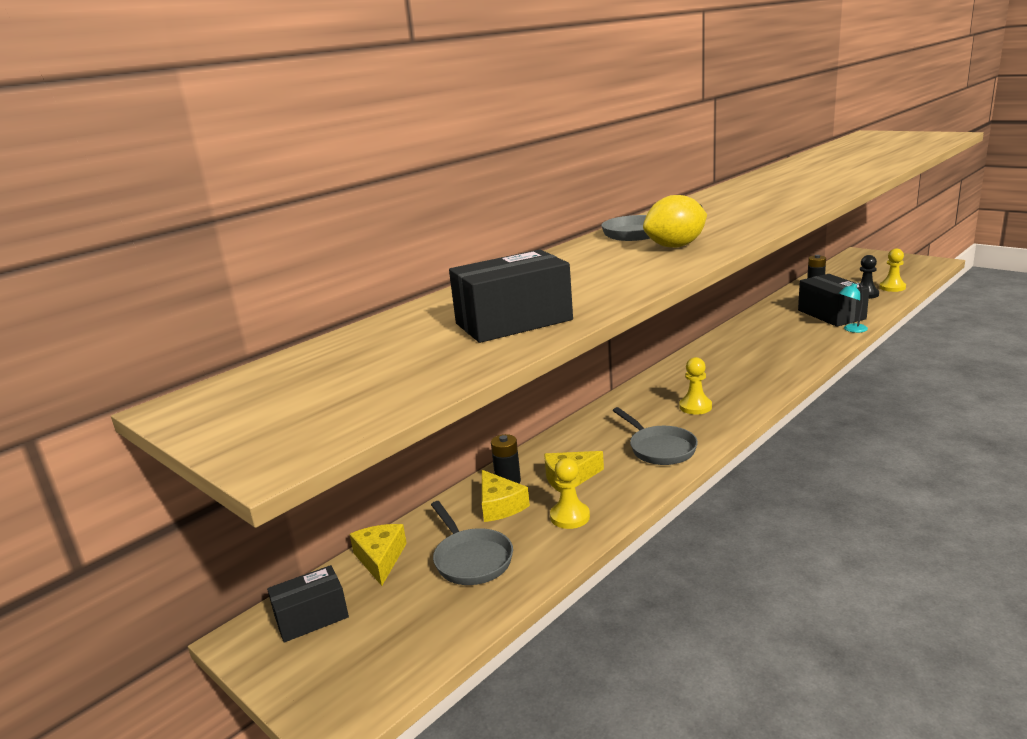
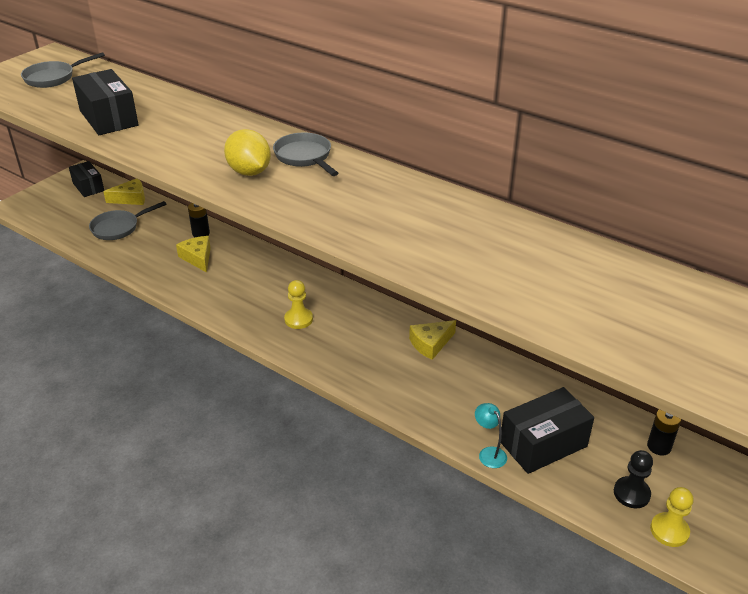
camera: 80 degrees right, 15 degrees up
(500, 505) = (172, 233): yellow cheese -> yellow cheese (431, 344)
(570, 517) = (150, 260): yellow pawn -> none
(659, 448) = (229, 298): grey pan -> grey pan (53, 78)

